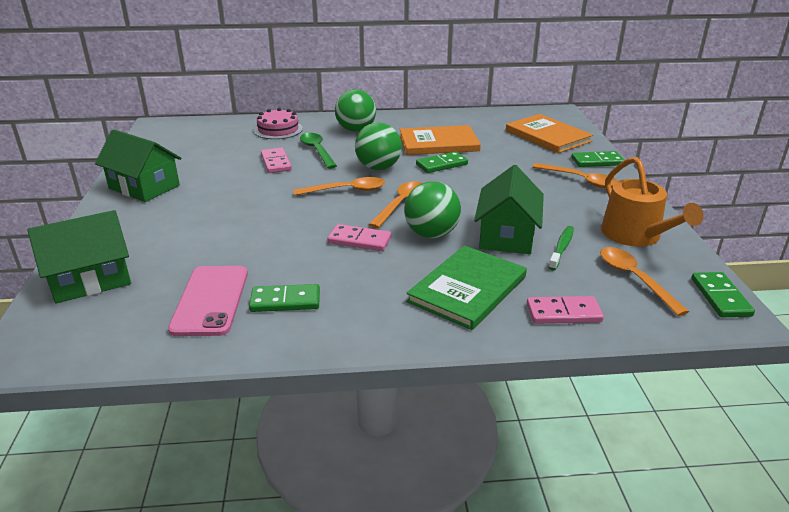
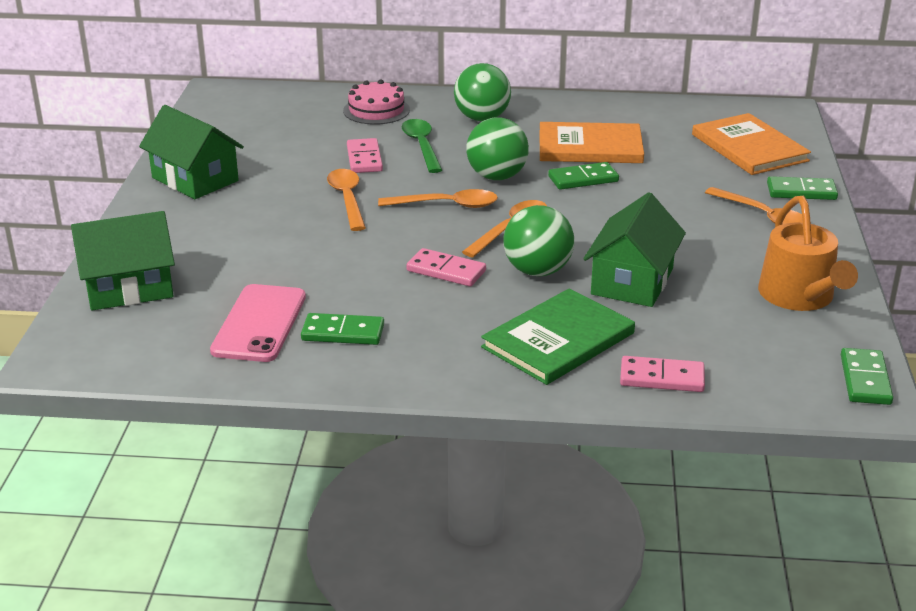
camera: 10 degrees right, 0 degrees up
(561, 248) = (695, 303): green toothbrush -> none
(634, 279) = (768, 348): orange spoon -> orange spoon (347, 199)

